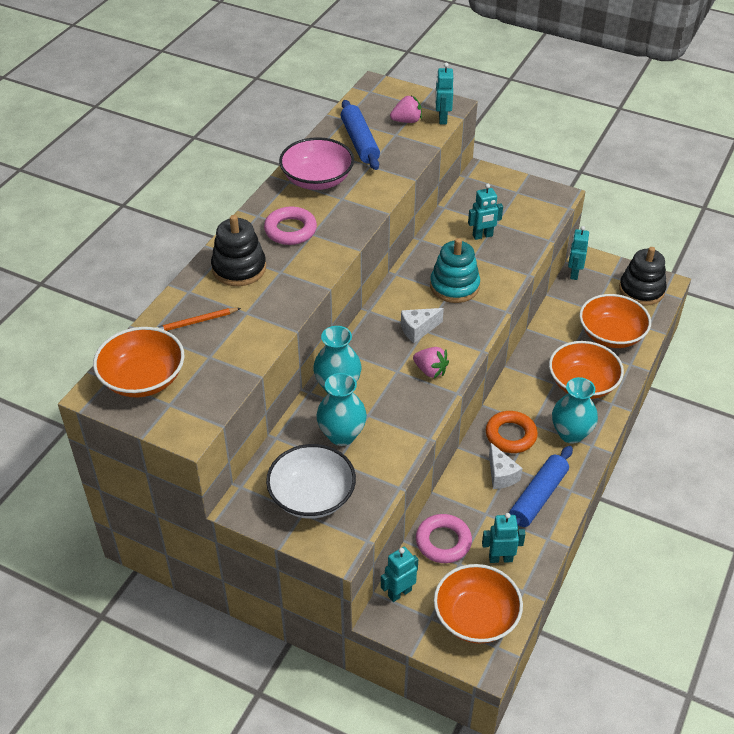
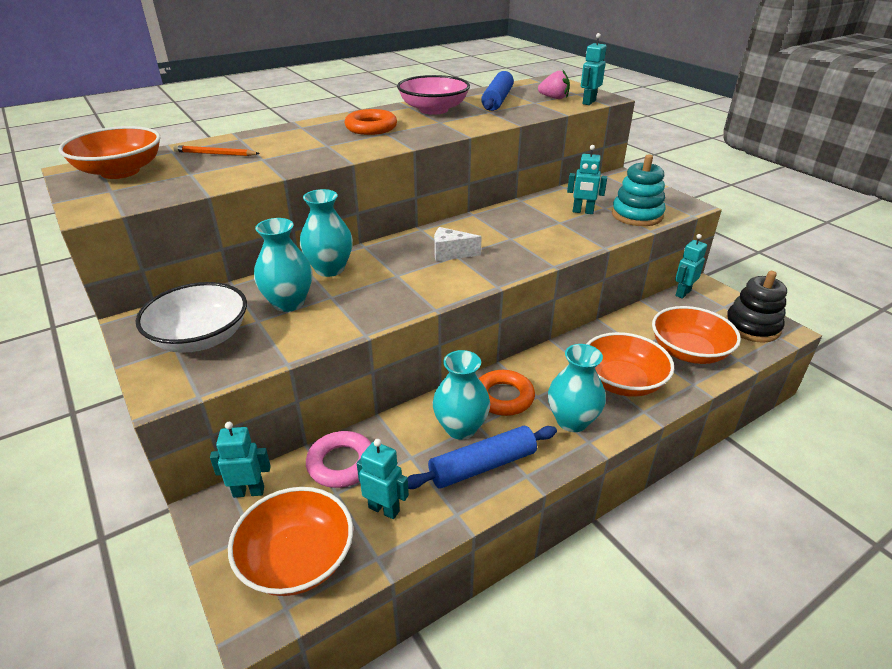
camera: 30 degrees right, 10 degrees down
(239, 268) = (297, 136): black stacking toy -> none
(290, 230) = (371, 127): pink ring -> orange ring
(430, 371) = (428, 285): pink strawberry -> none
(454, 286) = (519, 235): turquoise stacking toy -> turquoise stacking toy (637, 215)
(501, 475) = (460, 428): white cheese -> turquoise vase

